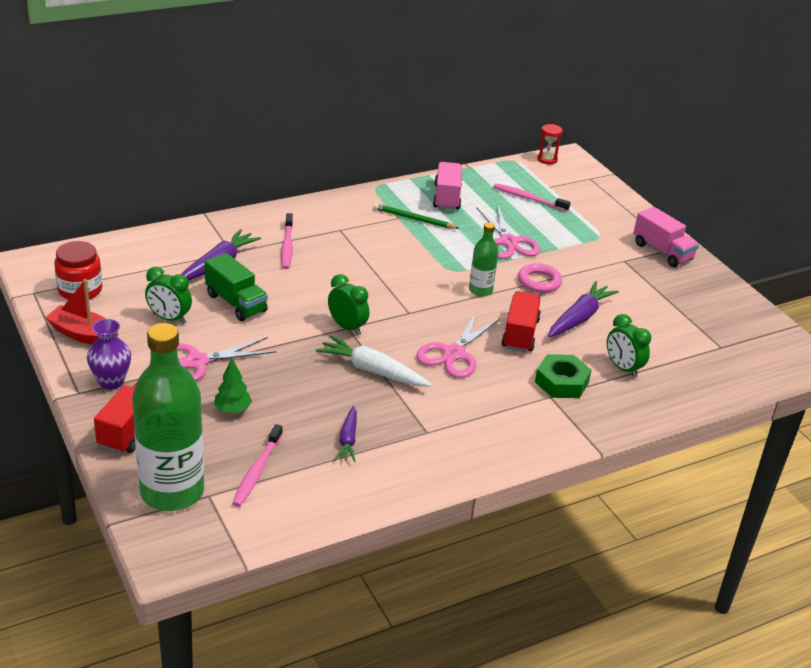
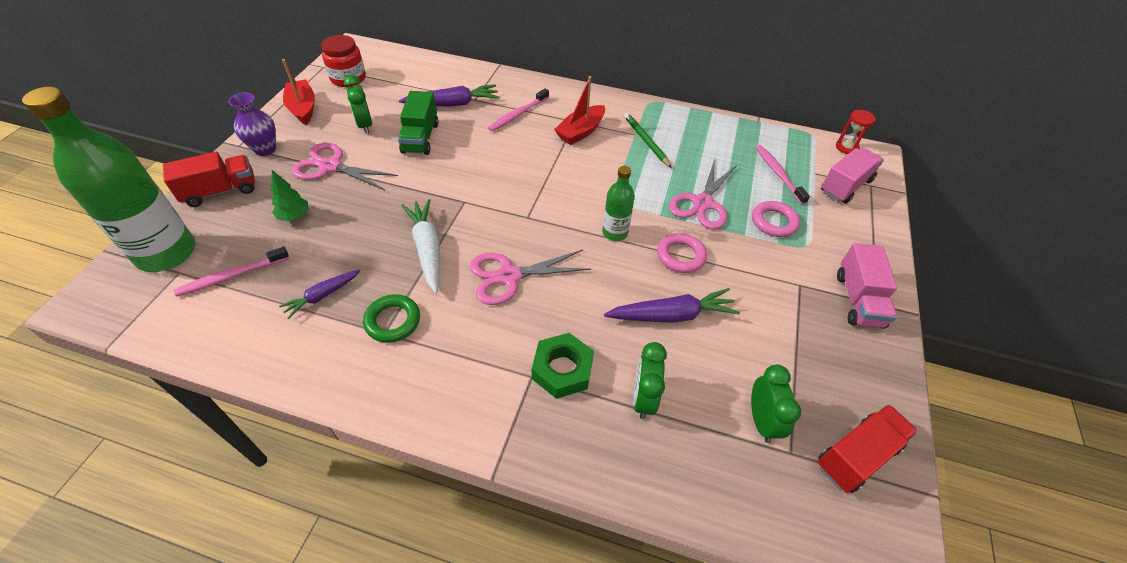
camera: 45 degrees right, 15 degrees up
(347, 327) = (464, 201): green clock -> green clock (761, 421)
(356, 235) = (580, 132): none -> red boat
(421, 423) = (393, 321): none -> green ring
(447, 197) = (701, 137): pink truck -> pink truck (845, 186)
(520, 334) = (592, 295): red truck -> red truck (856, 456)
(565, 231) = (774, 222): none -> pink ring

